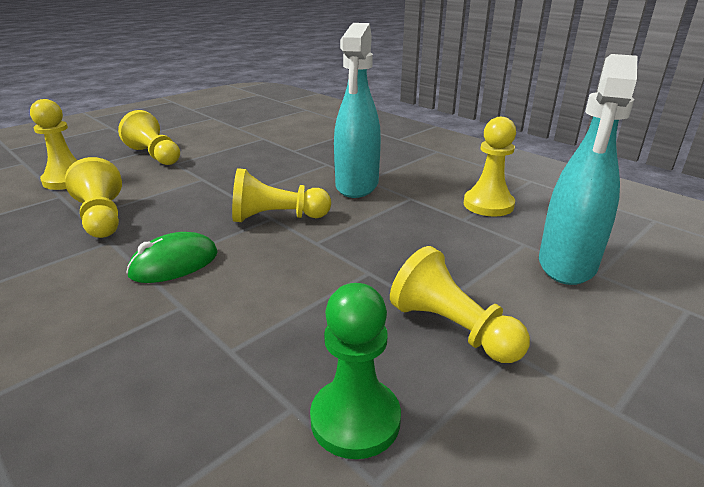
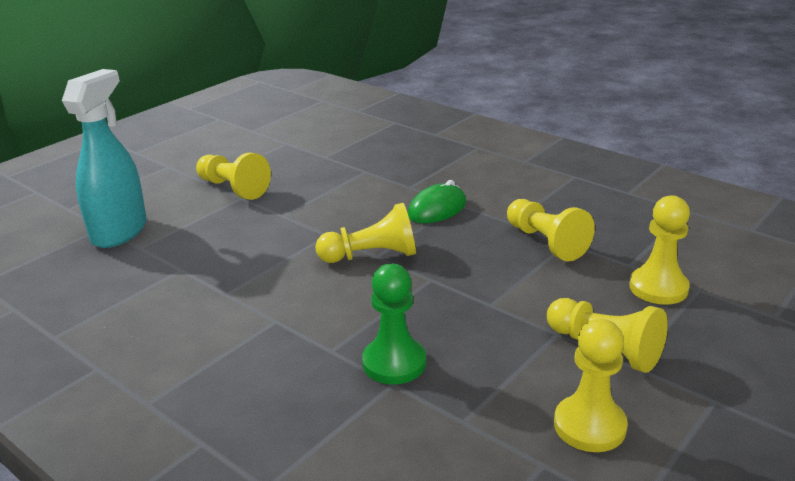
camera: 175 degrees right, 0 degrees up
(355, 419) = (294, 155): green pawn -> green pawn (394, 363)
(357, 186) = (288, 307): turquoise spray bottle -> none
(488, 205) = (141, 289): yellow pawn -> yellow pawn (589, 426)

